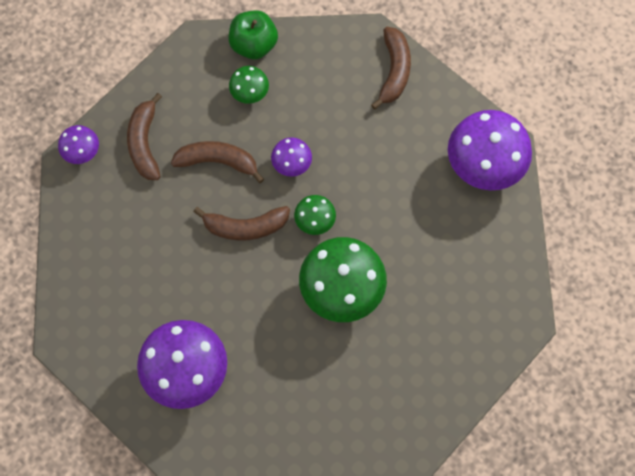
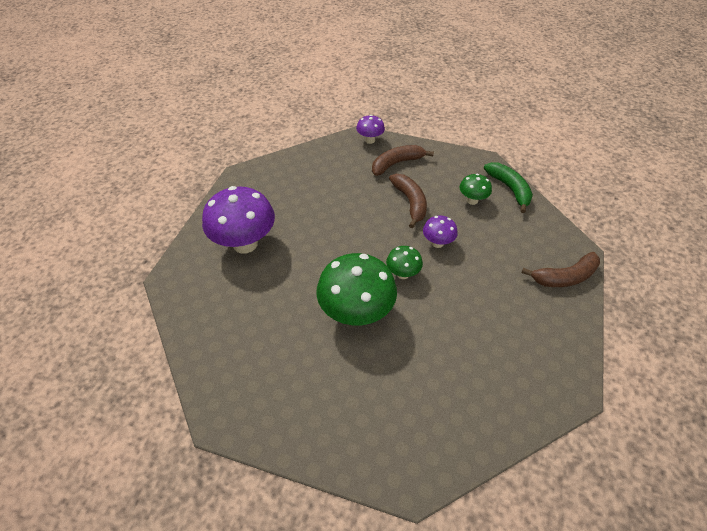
camera: 65 degrees right, 20 degrees down
(245, 227) = (372, 234): brown banana -> none
(254, 45) = (509, 189): green apple -> green banana
(483, 167) = (537, 378): purple mushroom -> none

